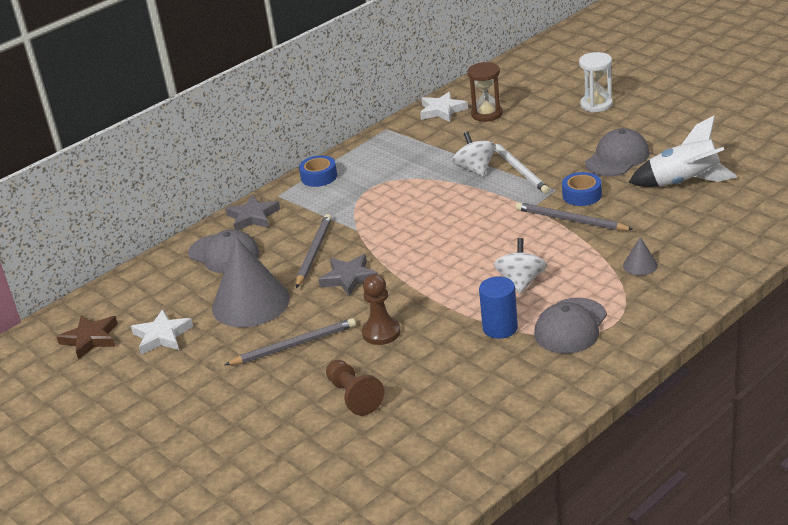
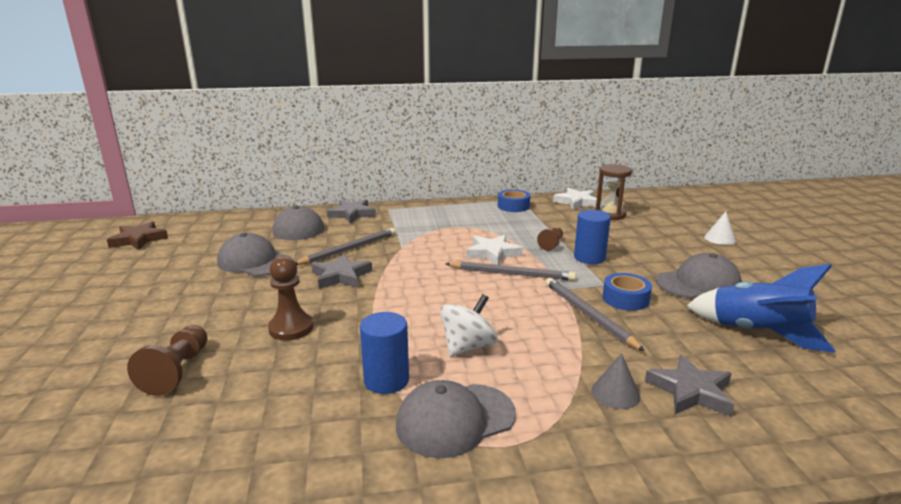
camera: 30 degrees right, 10 degrees down
(162, 336) = (171, 256): white star -> white star (493, 253)
(251, 303) = (254, 262): grey cone -> grey cap
(294, 345) = (221, 304): grey pencil -> grey pencil (512, 274)
(319, 177) = (431, 208): blue tape -> blue tape (513, 206)
(475, 169) = (551, 244): white spinning top -> brown pawn
(519, 169) = (589, 258): white pencil -> blue cylinder
(596, 104) = (720, 239): white hourglass -> white cone
(678, 242) = (691, 391): none -> grey star
(684, 183) = (757, 333): white rocket -> blue rocket

